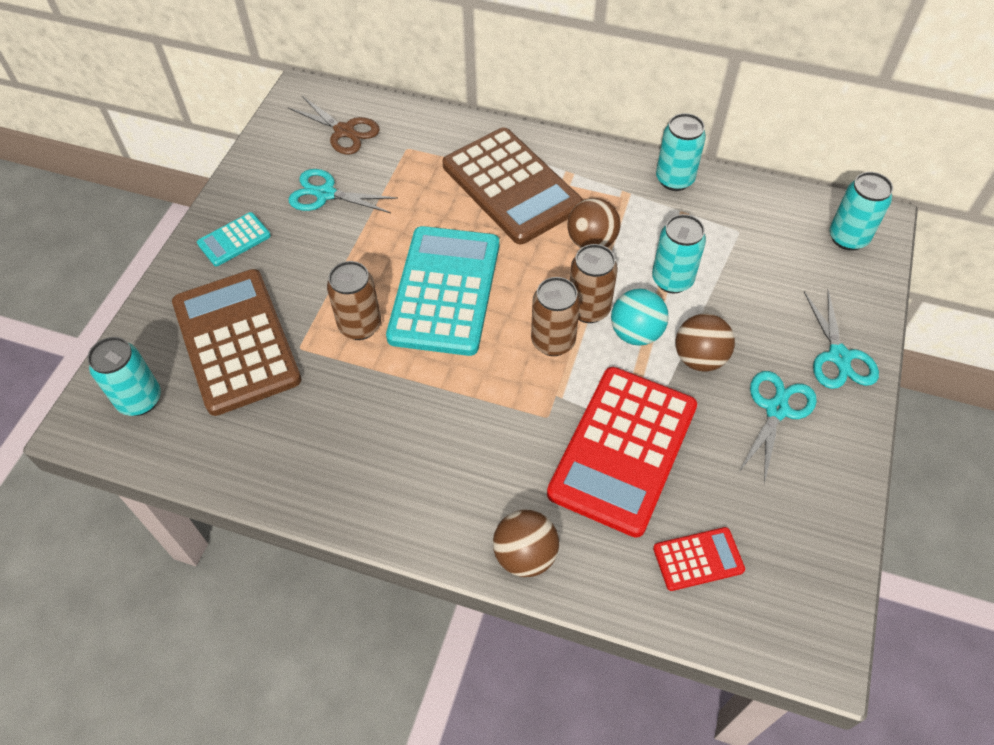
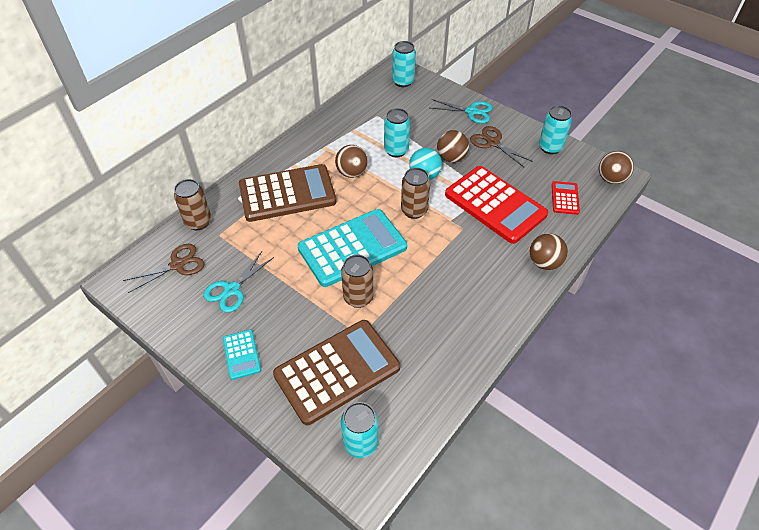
camera: 70 degrees left, 5 degrees down
(236, 341) = (337, 371): brown calculator -> brown calculator turned 150 degrees clockwise
(445, 291) = (352, 248): turquoise calculator -> turquoise calculator turned 120 degrees clockwise
(588, 309) = (399, 189): brown can -> brown can (198, 222)
(674, 179) = (326, 125): turquoise can -> turquoise can (550, 147)
(776, 409) = (492, 143): turquoise scissors -> brown scissors
(798, 636) = (611, 179): none -> brown ball

